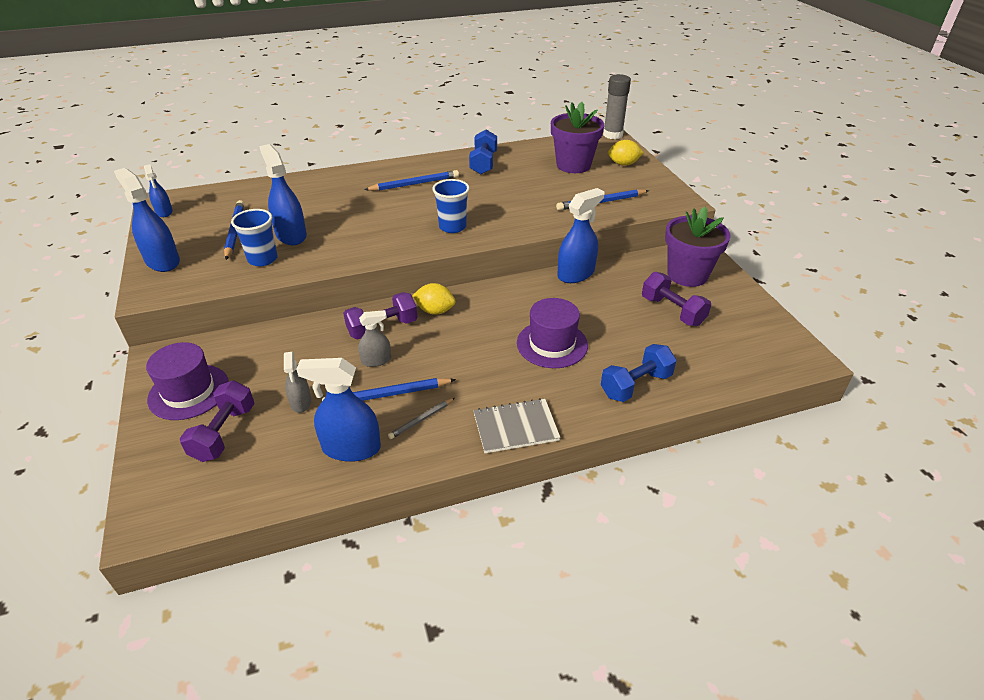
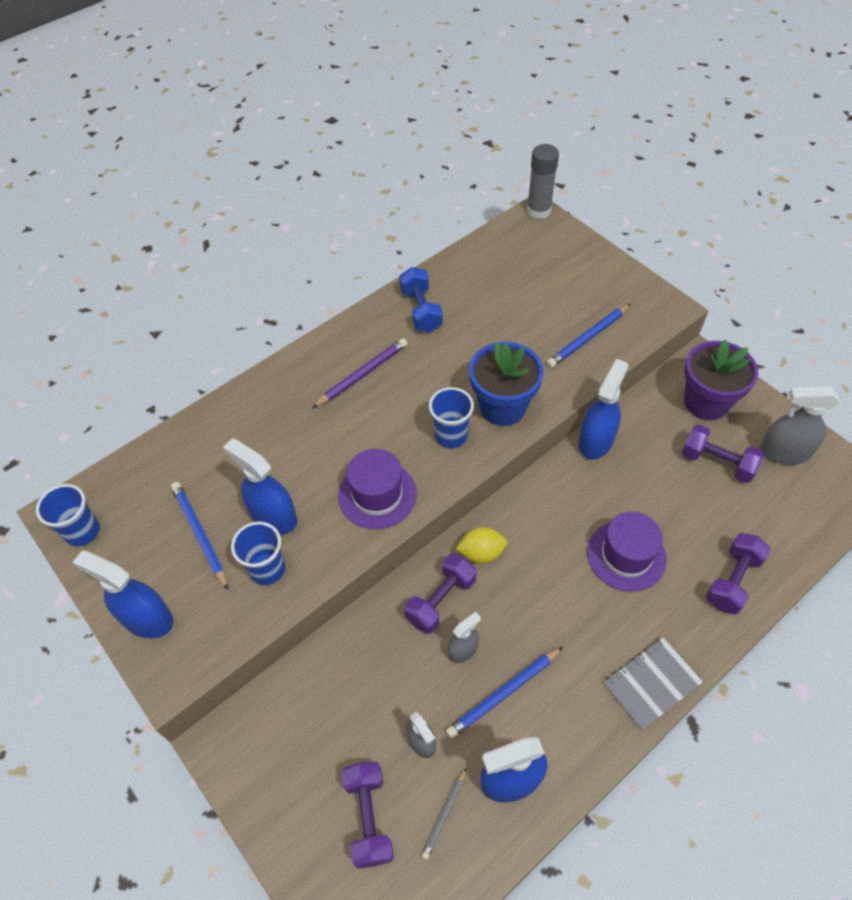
camera: 20 degrees left, 15 degrees up
(164, 212) = (82, 531): blue spray bottle -> blue cup
(189, 392) = (290, 778): purple hat -> purple hat (377, 494)
(414, 184) = (362, 374): blue pencil -> purple pencil
(421, 420) = (557, 712): grey pencil -> grey pencil (444, 814)
(504, 221) = (502, 407): none -> blue flower pot
(573, 165) = (524, 281): purple flower pot -> none
(623, 164) = (577, 262): yellow lemon -> none
(636, 385) = (732, 581): blue dumbbell -> purple dumbbell
(739, 320) = (784, 452): none -> grey spray bottle

